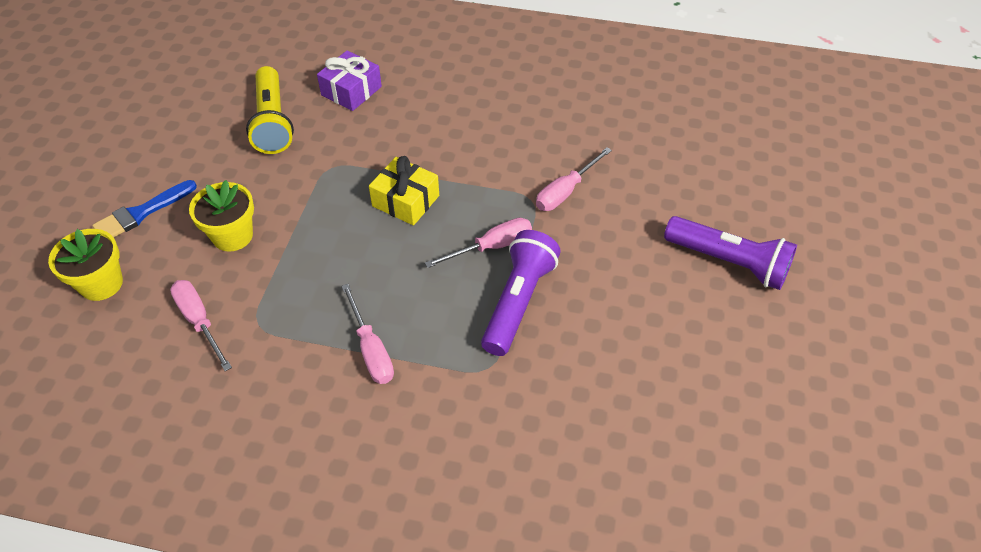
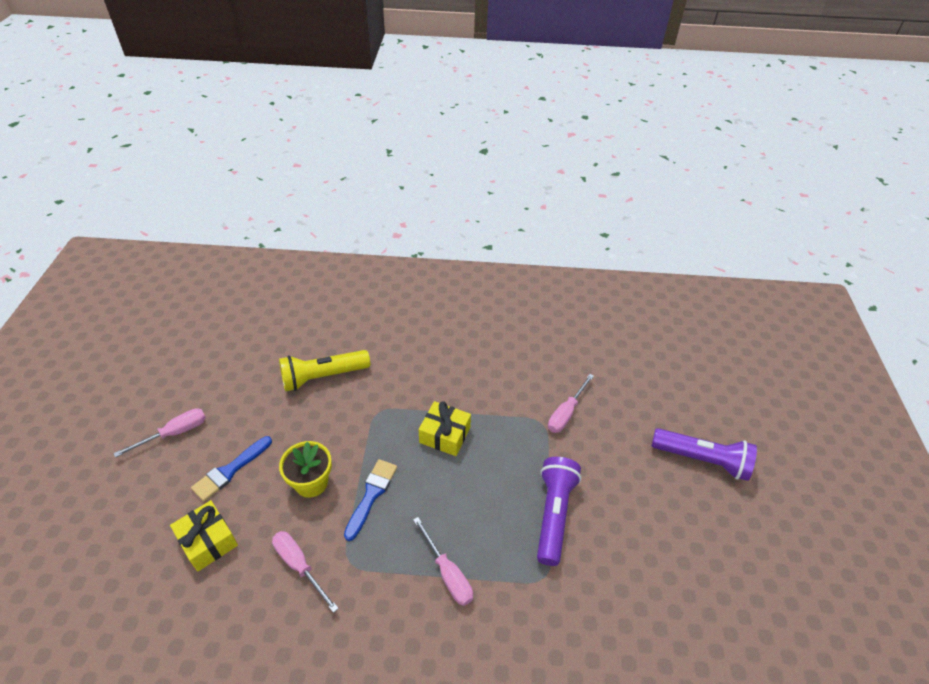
camera: 10 degrees left, 5 degrees down
(101, 284) = (208, 541): yellow flower pot -> yellow gift
(272, 122) = (323, 377): yellow flashlight -> yellow flashlight turned 90 degrees clockwise
(300, 256) = (371, 495): none -> blue brush
(351, 91) = (380, 343): purple gift -> none
(492, 247) = (521, 468): pink screwdriver -> pink screwdriver (175, 433)

